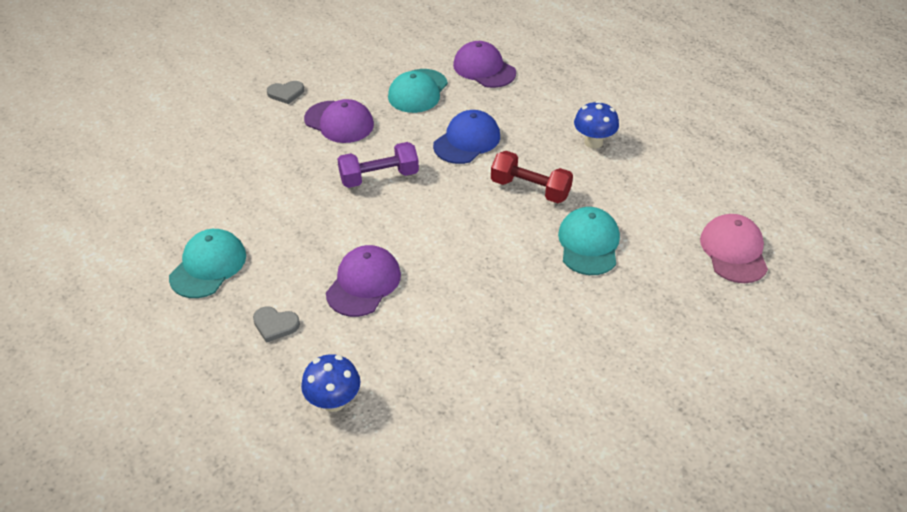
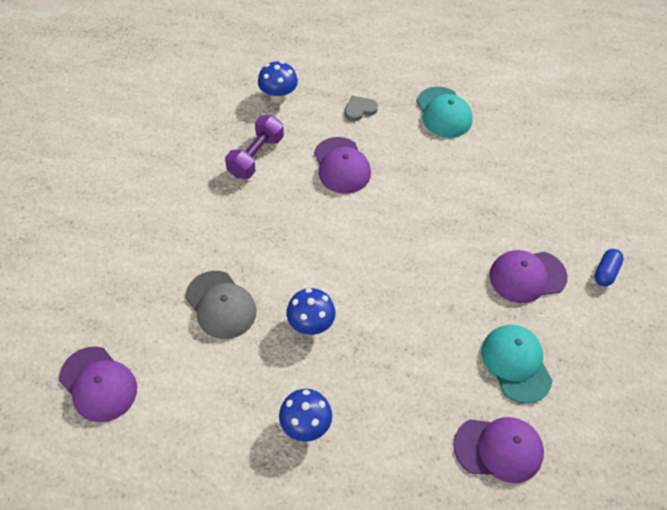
camera: 135 degrees right, 10 degrees up
(286, 93) = (605, 272): grey heart -> blue capsule
(379, 177) = (431, 248): purple dumbbell -> purple dumbbell (256, 156)
(467, 141) = (411, 337): blue cap -> none
(530, 189) = (310, 325): red dumbbell -> blue mushroom
(588, 244) = (221, 305): turquoise cap -> grey cap
(733, 251) = (98, 384): pink cap -> purple cap

